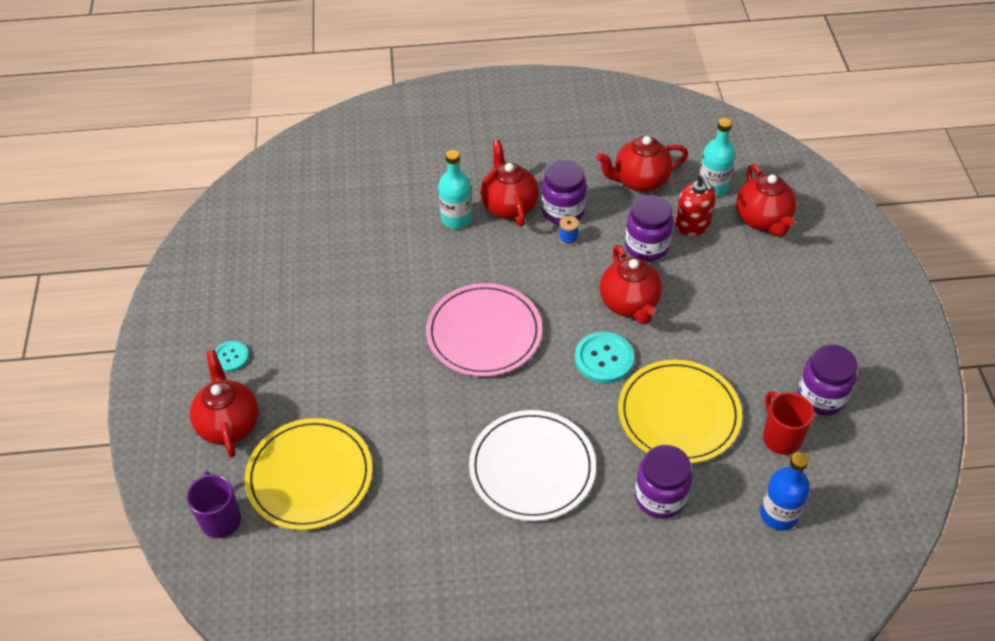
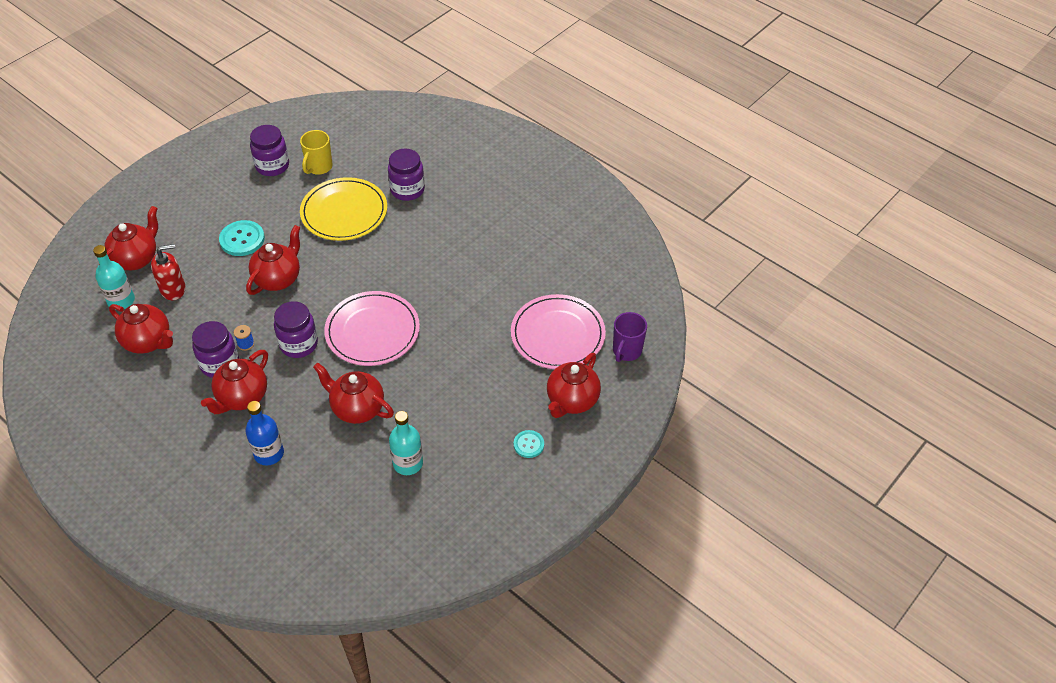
camera: 135 degrees left, 0 degrees up
(309, 476) = (557, 334): yellow plate -> pink plate
(410, 269) = (357, 408): none -> red teapot
(456, 218) = (283, 419): turquoise bottle -> turquoise bottle (408, 463)
(532, 468) = (445, 247): white plate -> none
(604, 359) = (336, 264): turquoise button -> turquoise button (242, 239)
(646, 246) = (216, 300): purple jar -> purple jar (299, 344)
(692, 225) = (173, 289): red soap dispenser -> red soap dispenser turned 45 degrees clockwise
(778, 514) = (370, 145): blue bottle -> blue bottle (269, 453)
(781, 438) = (319, 167): red mug -> yellow mug

